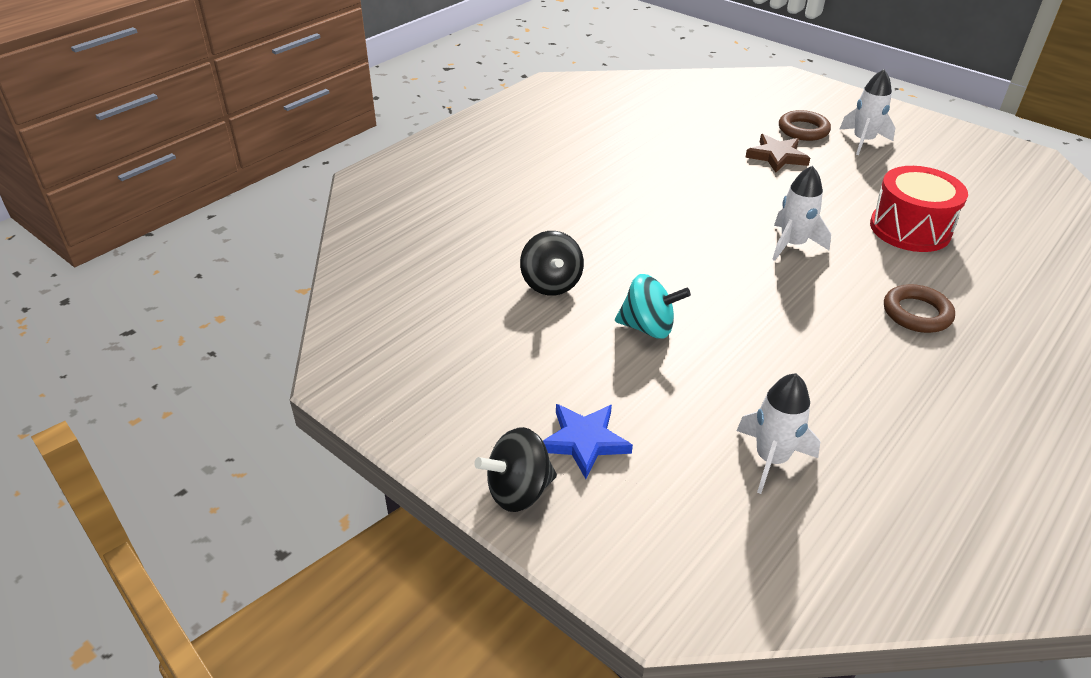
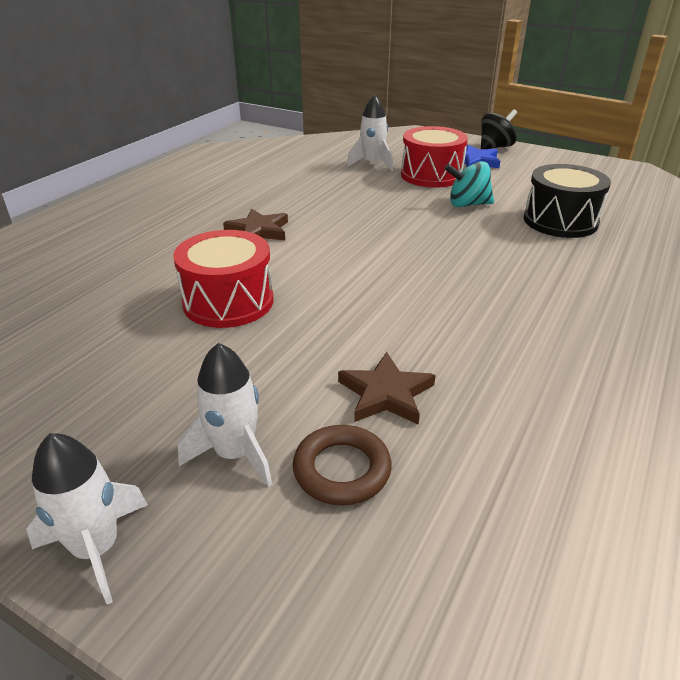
camera: 170 degrees right, 5 degrees down
(551, 284) = (560, 221): black spinning top -> black drum
(675, 406) = (431, 175): none -> red drum
(792, 244) = (361, 271): white rocket -> white rocket (97, 549)
(916, 313) = (258, 231): brown ring -> brown star

